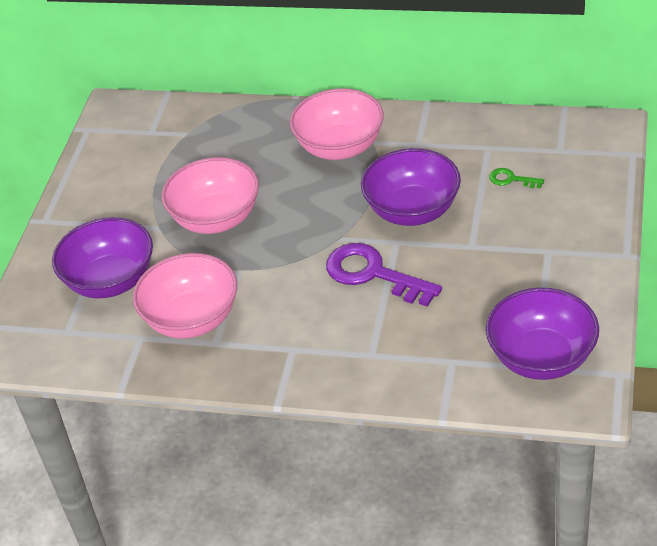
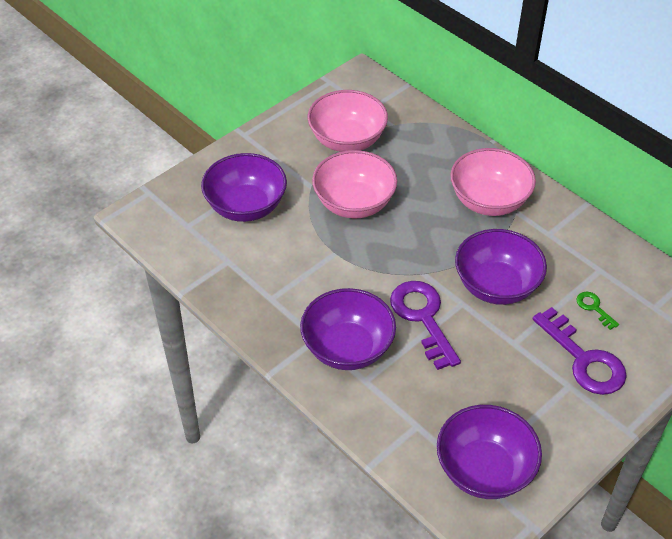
camera: 30 degrees right, 5 degrees up
(192, 319) = (272, 270): pink bowl -> pink bowl (347, 140)
(329, 339) = (347, 348): none -> purple bowl
(541, 223) = (584, 359): none -> purple key

